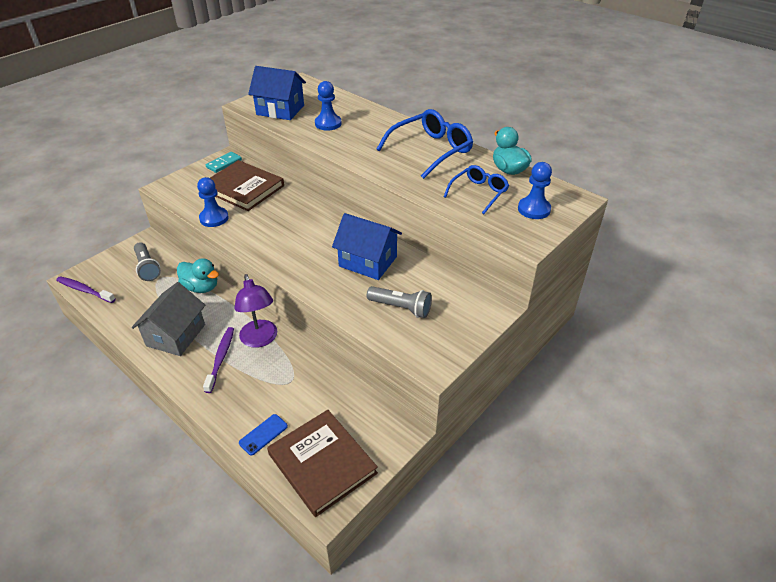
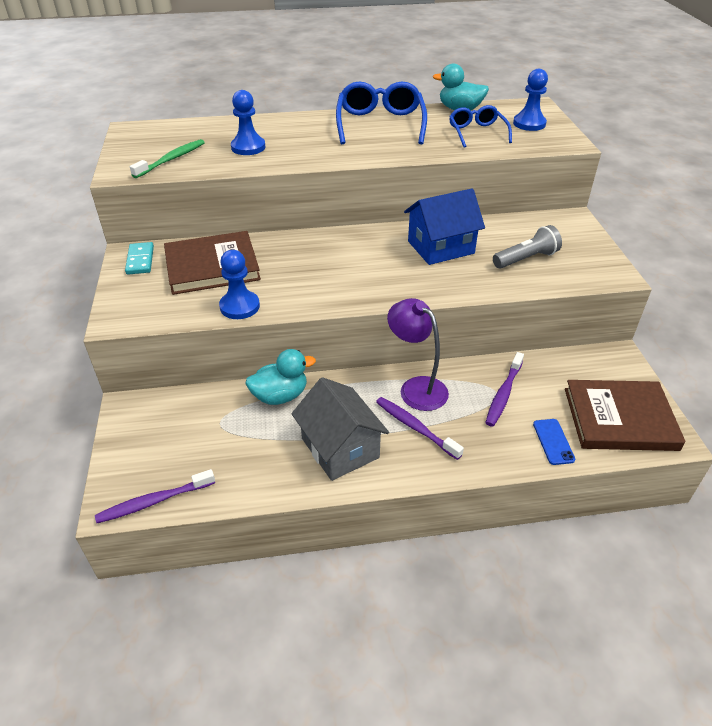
camera: 50 degrees left, 0 degrees up
(147, 268) = (185, 426): grey flashlight -> none
(260, 340) = (416, 387): purple lamp -> purple lamp turned 150 degrees counterclockwise
(280, 110) = (171, 159): blue house -> green toothbrush
(292, 385) = (503, 394): none -> purple toothbrush

